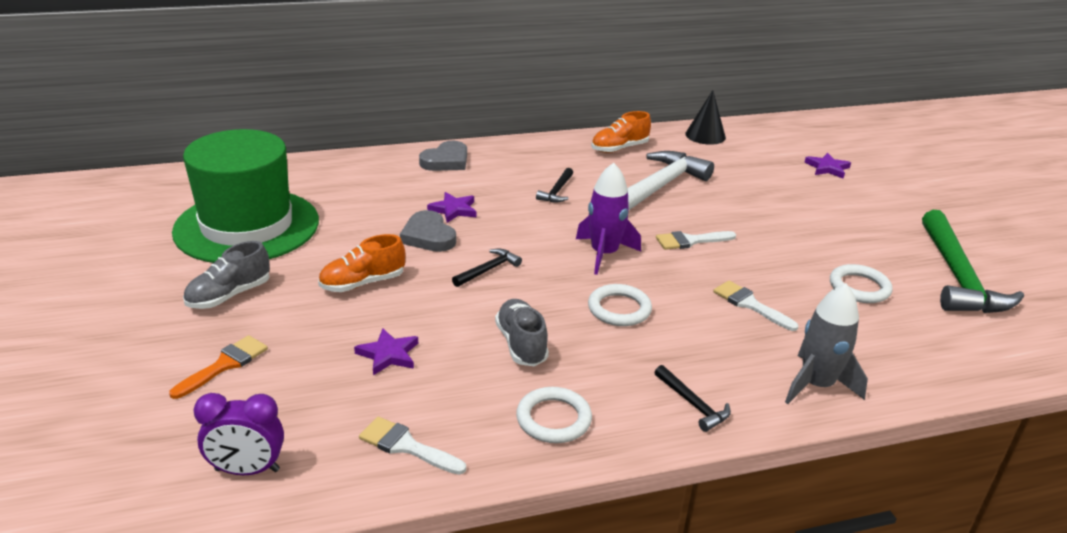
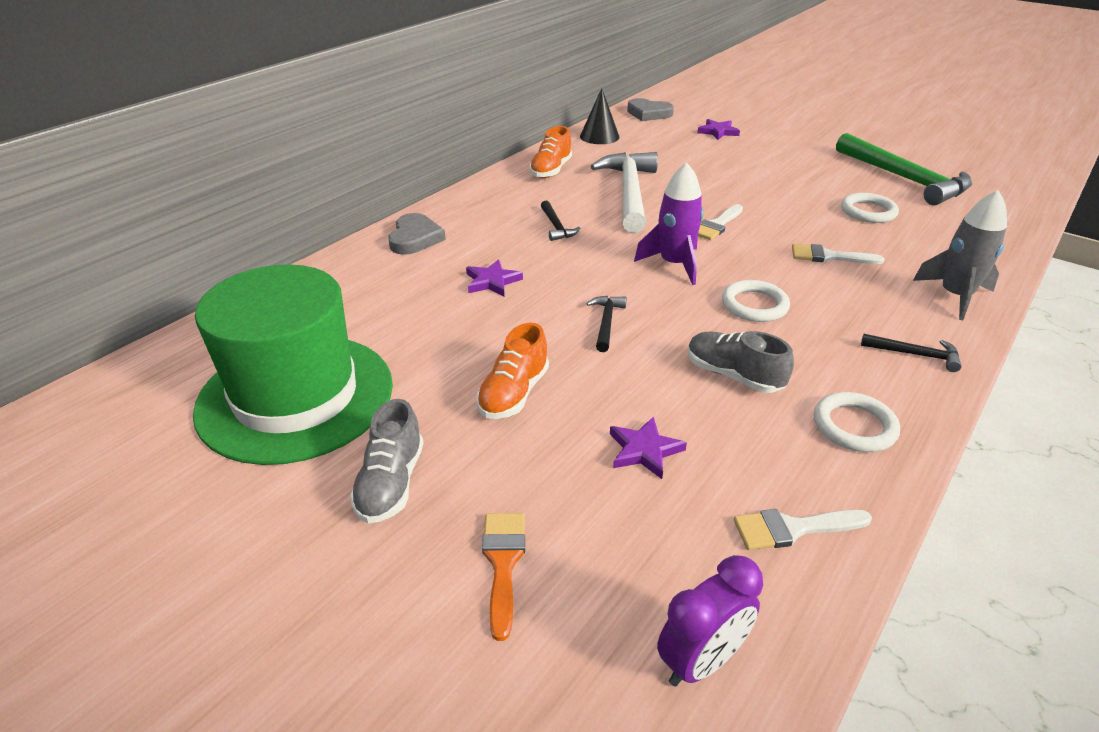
camera: 35 degrees left, 5 degrees up
(428, 236) = (506, 317): grey heart -> grey heart (648, 113)

